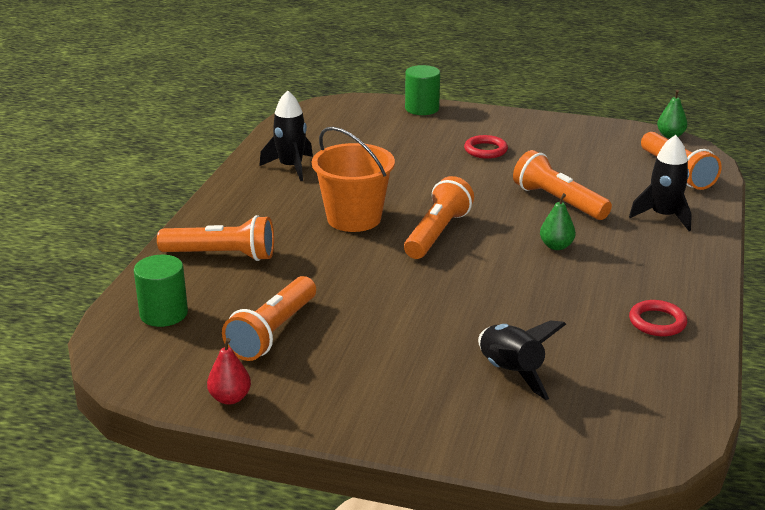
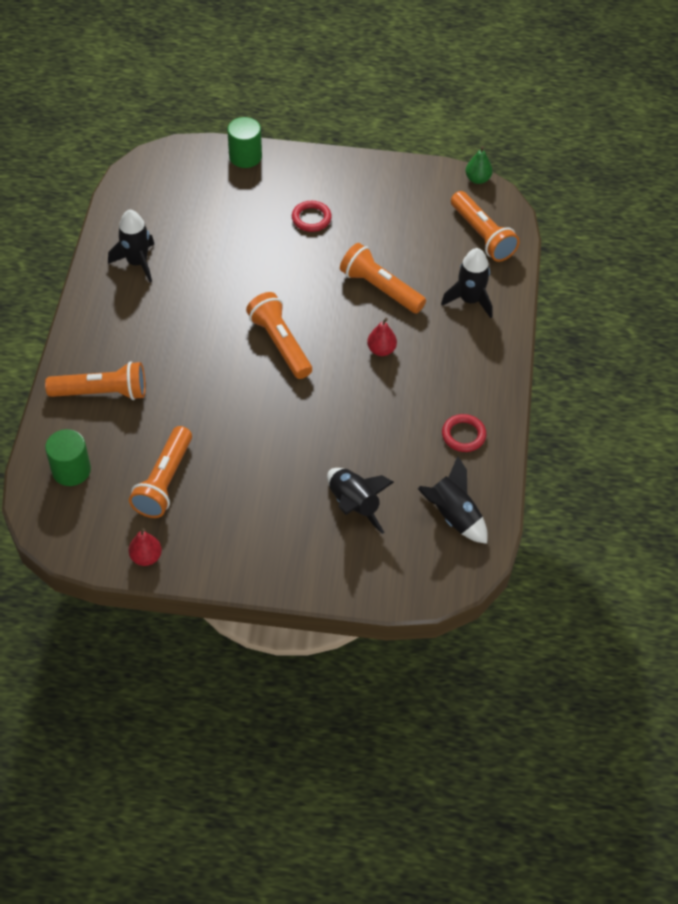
camera: 10 degrees left, 25 degrees up
(354, 218) = (206, 331): orange bucket -> none
(437, 233) = (280, 344): orange flashlight -> orange flashlight turned 45 degrees counterclockwise
(556, 246) = (381, 350): green pear -> red pear
(644, 394) = (453, 516): none -> black rocket

